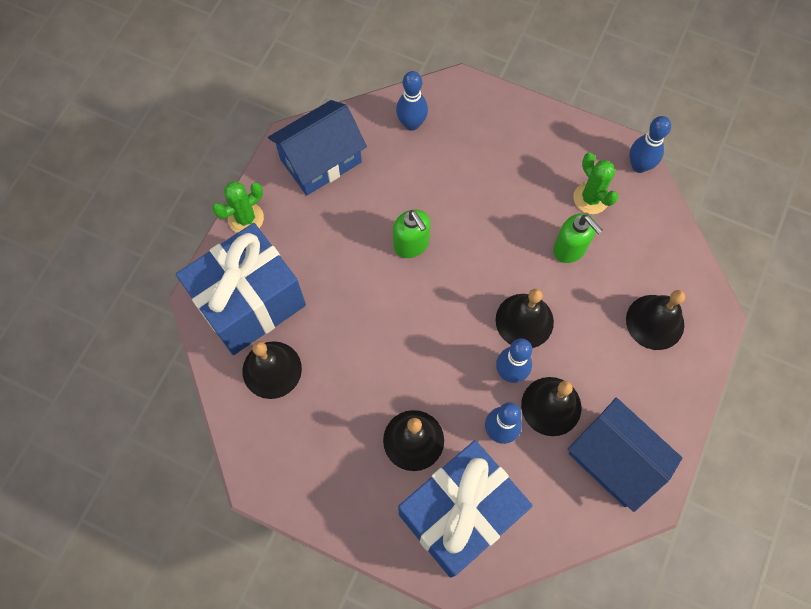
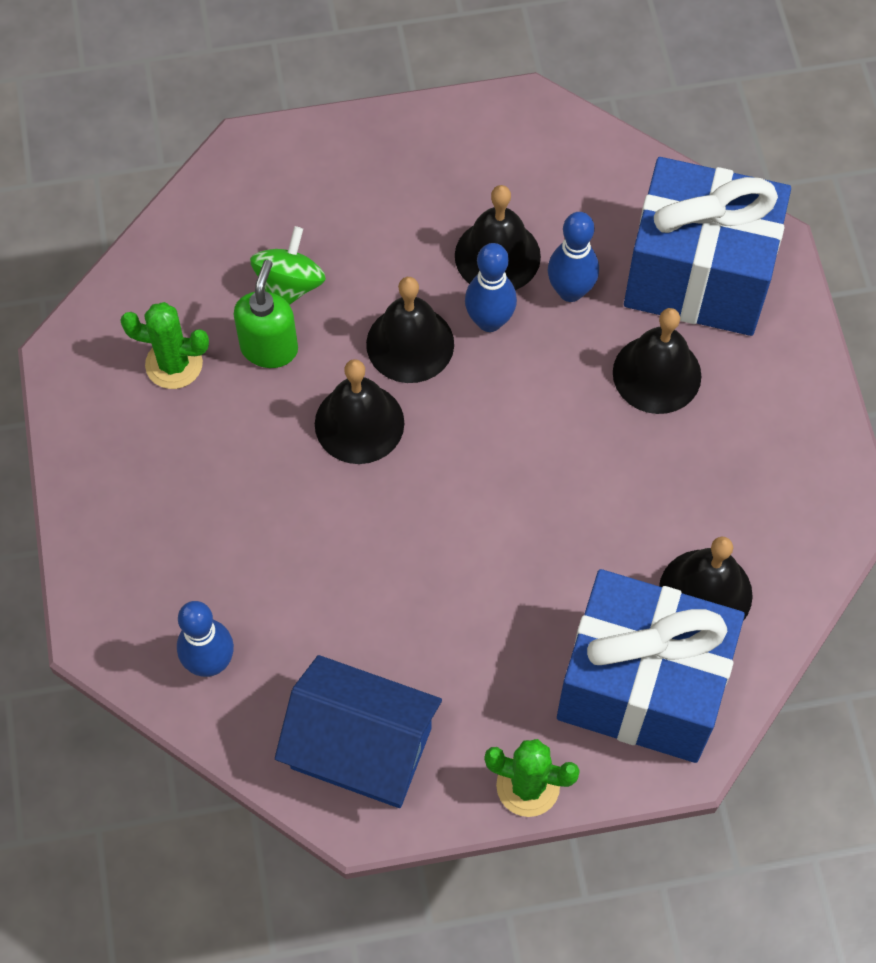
camera: 125 degrees left, 5 degrees down
(411, 245) = (404, 539): green soap dispenser -> none
(591, 198) = (174, 364): green cactus -> green cactus turned 75 degrees clockwise
(603, 282) = (289, 286): none -> green spinning top
(614, 460) = (510, 161): blue house -> none
(639, 166) = (81, 334): blue bowling pin -> none
(655, 322) = (303, 205): black bell -> black bell (359, 423)

